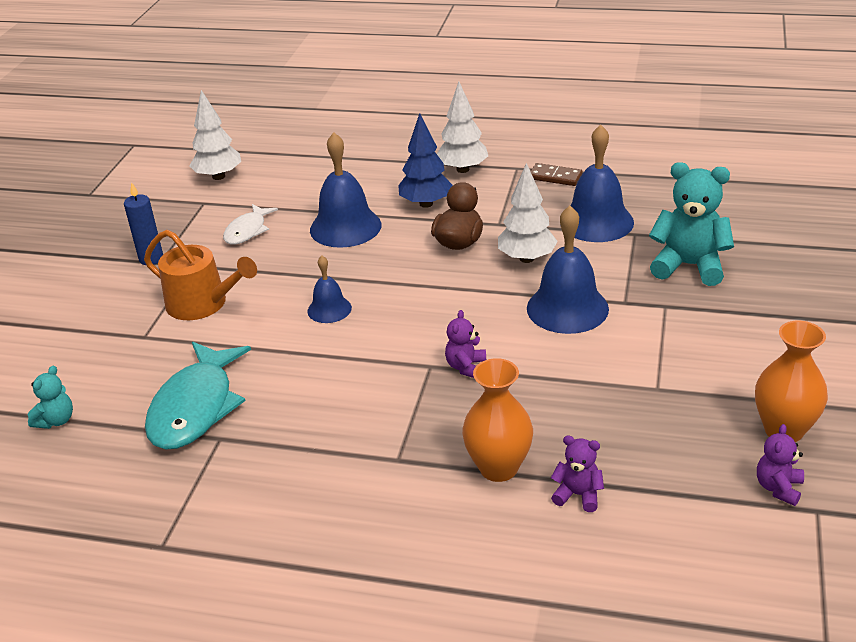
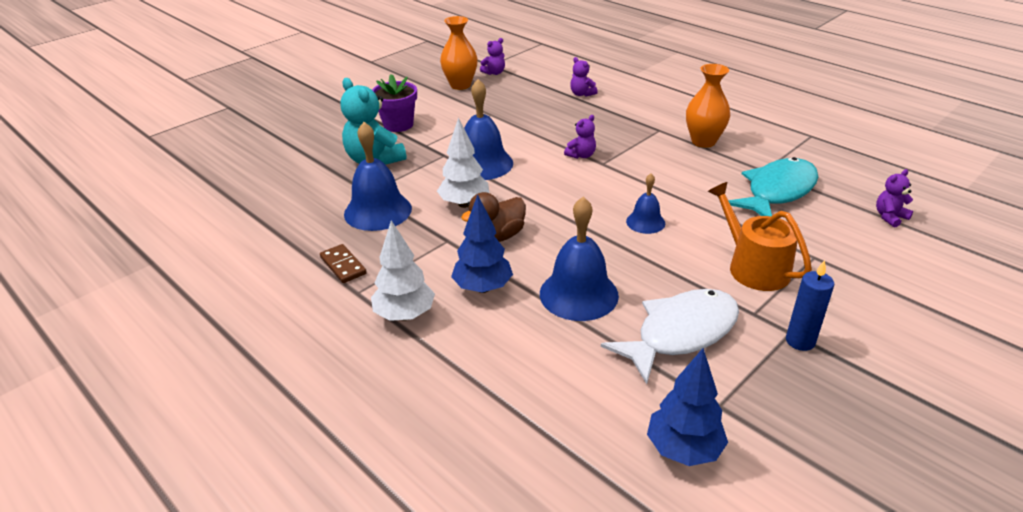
camera: 150 degrees left, 0 degrees up
(56, 420) = (889, 217): turquoise teddy bear -> purple teddy bear
(218, 176) = (683, 449): white tree -> blue tree
(247, 231) = (680, 334): white fish -> white fish, size x1.77
(498, 468) = (609, 112): orange vase -> orange vase (703, 141)
(744, 320) = (398, 125): none -> purple flower pot

